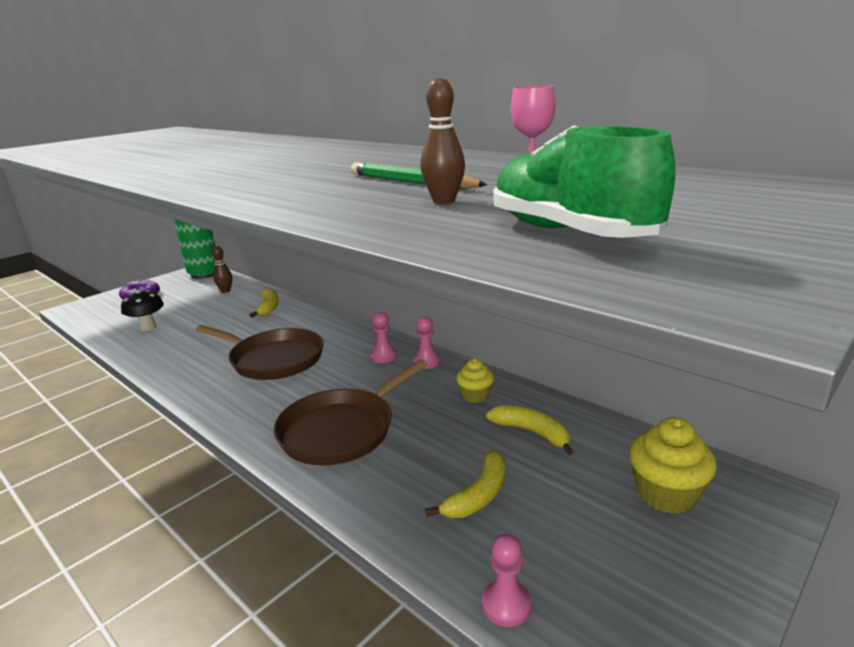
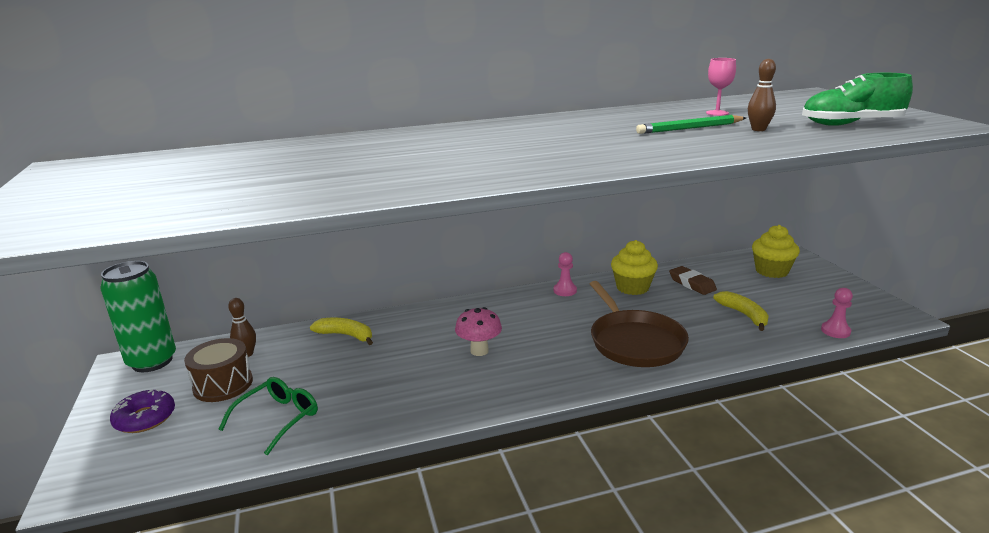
camera: 60 degrees left, 0 degrees up
(148, 327) = (278, 419): black mushroom -> green glasses
(184, 299) = (223, 384): none -> brown drum
(274, 359) = (479, 351): brown pan -> pink mushroom
(384, 356) = (536, 303): pink pawn -> none
(475, 396) = (632, 287): yellow cupcake -> yellow cupcake, size x1.61
(532, 433) = (692, 284): yellow banana -> brown eraser

